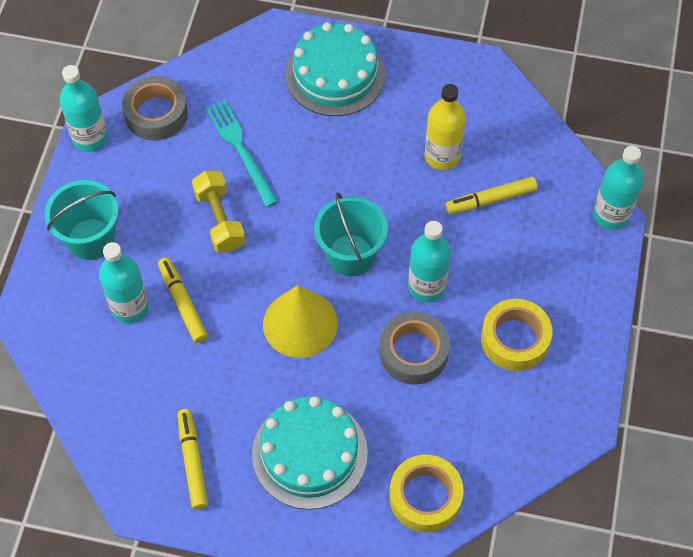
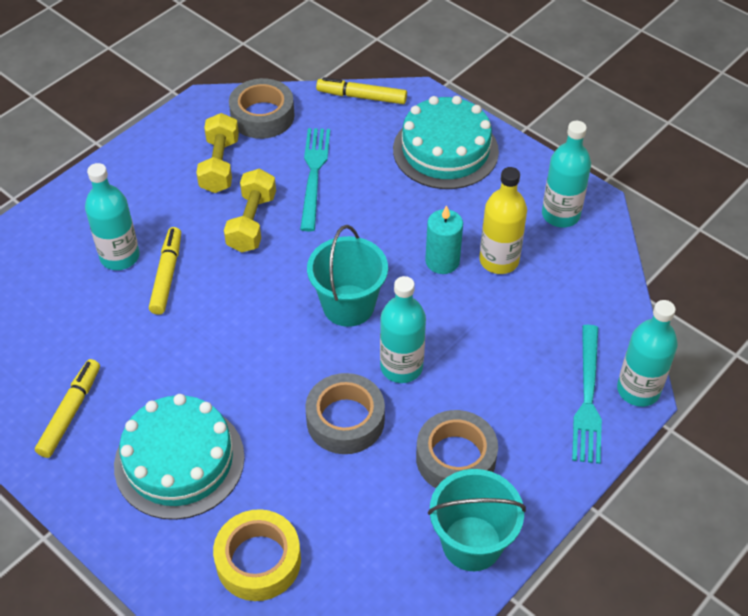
camera: 30 degrees right, 10 degrees down
(90, 138) = (193, 111): turquoise bottle -> turquoise bottle (560, 215)
(90, 239) = (131, 188): turquoise bucket -> turquoise bucket (471, 543)
(153, 179) = (220, 165): none -> yellow dumbbell
(300, 323) = (257, 342): yellow cone -> none
(398, 179) = (442, 261): none -> turquoise candle
(491, 200) = (521, 319): yellow marker -> yellow marker (361, 97)
(515, 339) = (455, 458): yellow tape -> grey tape
(579, 240) = (587, 398): none -> turquoise fork

